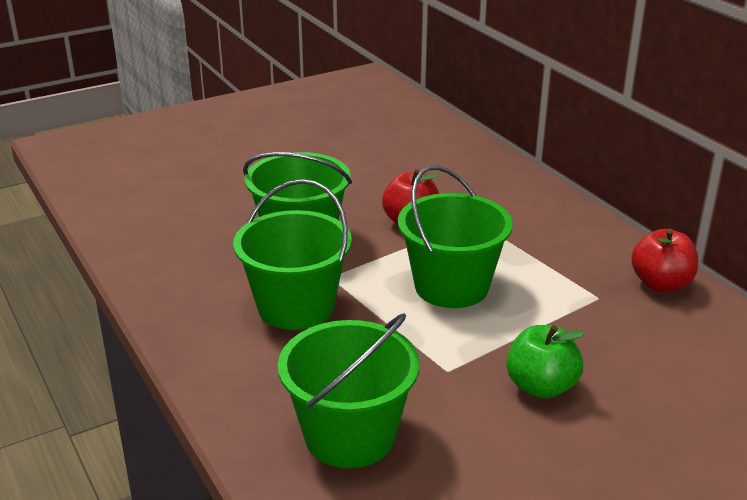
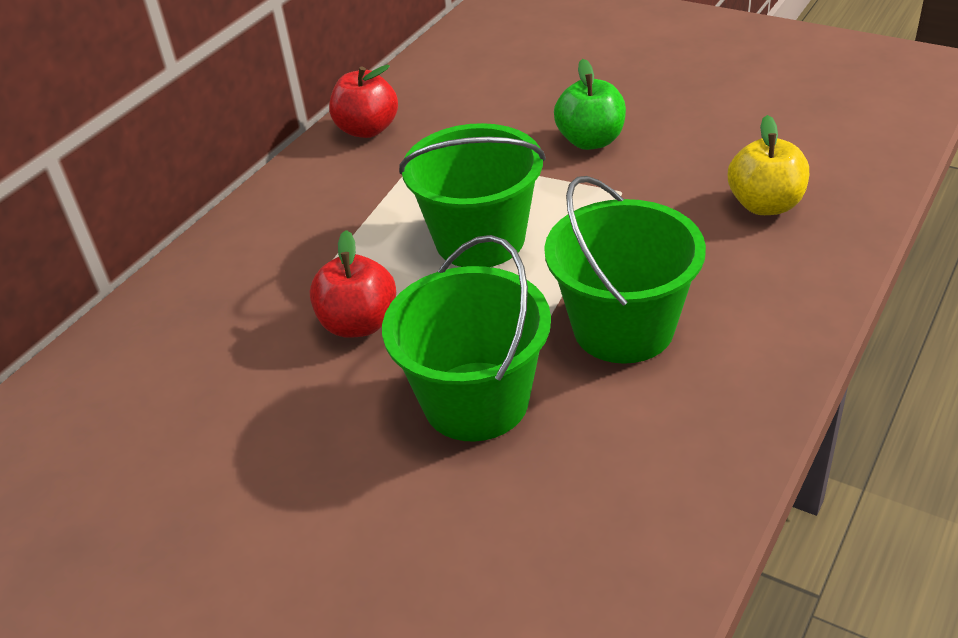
camera: 115 degrees left, 10 degrees up
(349, 435) = (765, 205): green bucket -> yellow apple

